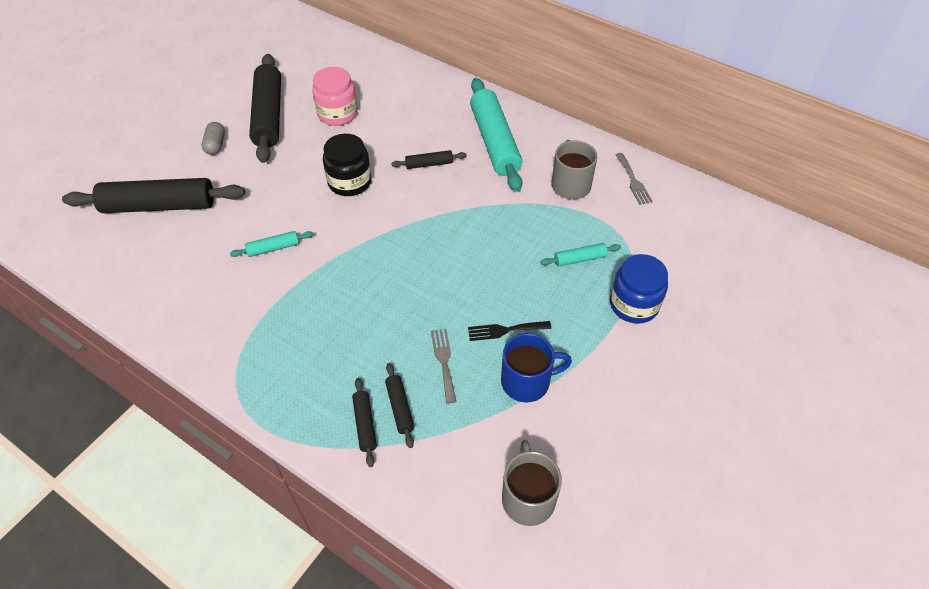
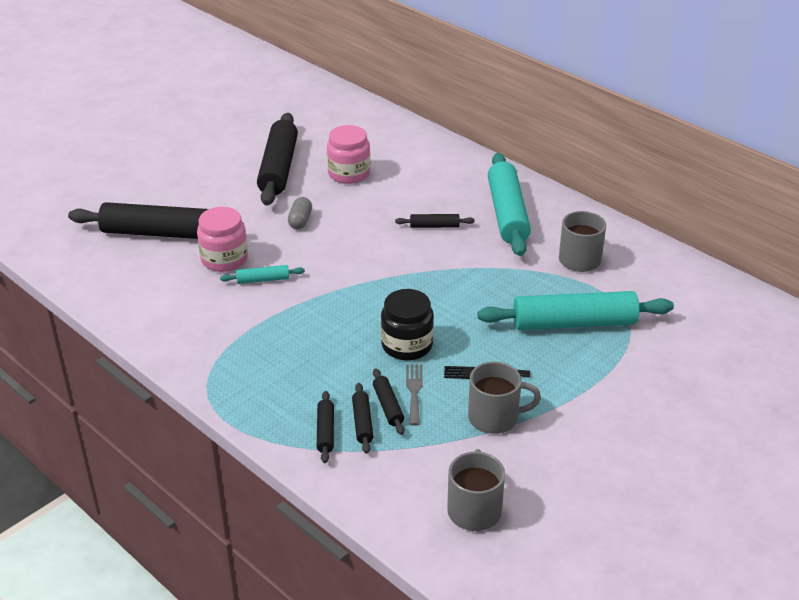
camera: 10 degrees right, 15 degrees down
(215, 145) = (221, 188): grey capsule -> grey capsule (300, 221)
(231, 229) = (224, 259): none -> pink jar
(350, 182) = (350, 233): black jar -> black jar (407, 345)
(421, 383) = (388, 406): none -> black rolling pin
(527, 381) = (495, 418): blue mug -> grey mug
(580, 259) = (574, 323): turquoise rolling pin -> turquoise rolling pin, size x2.22
(633, 181) = (648, 263): grey fork -> none
(634, 304) = (622, 368): blue jar -> none

